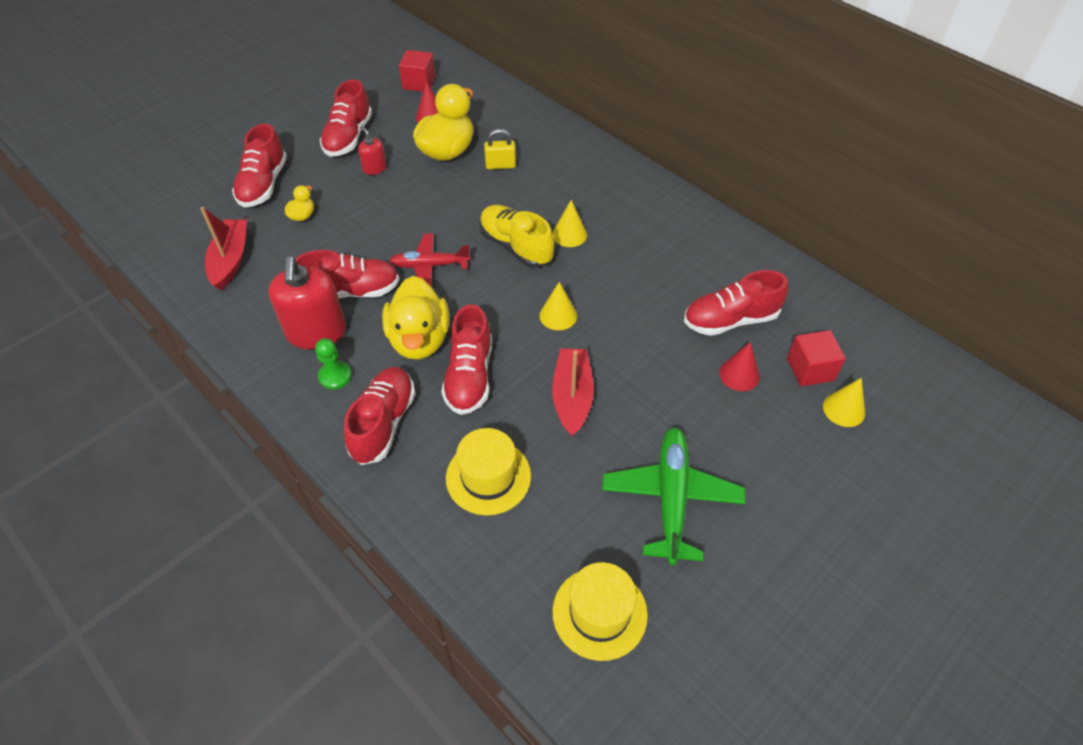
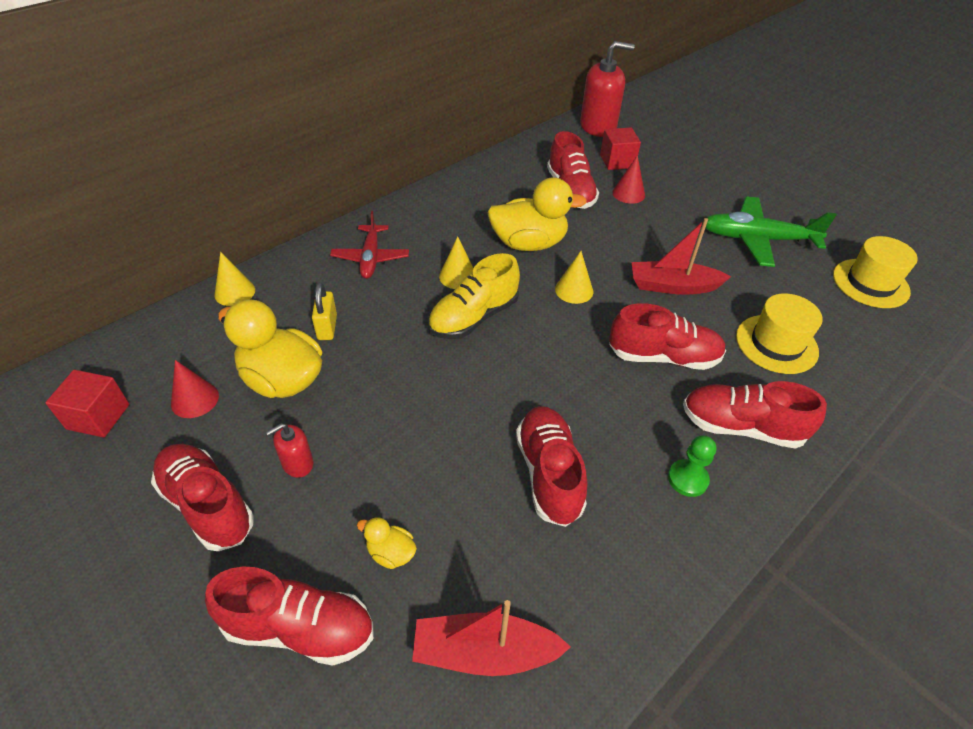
camera: 90 degrees left, 5 degrees down
(316, 332) = (622, 507): red soap dispenser -> red soap dispenser (598, 126)
(348, 137) = (207, 505): red shoe -> red shoe turned 150 degrees counterclockwise
(419, 339) = (620, 400): yellow duck -> yellow duck (529, 243)
(429, 266) = (502, 393): red plane -> red plane (370, 258)
(844, 409) = (652, 153): yellow cone -> yellow cone (234, 292)

